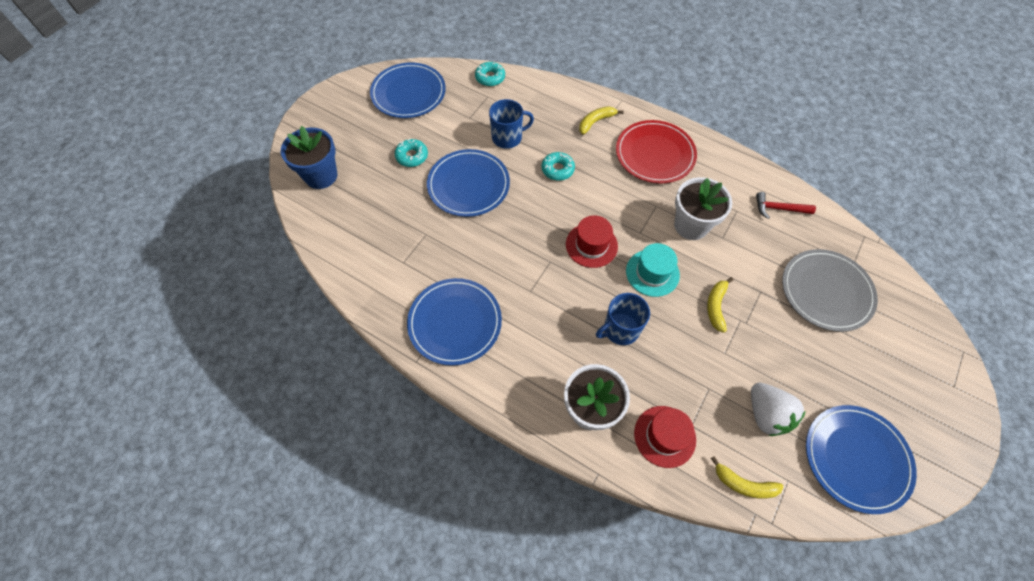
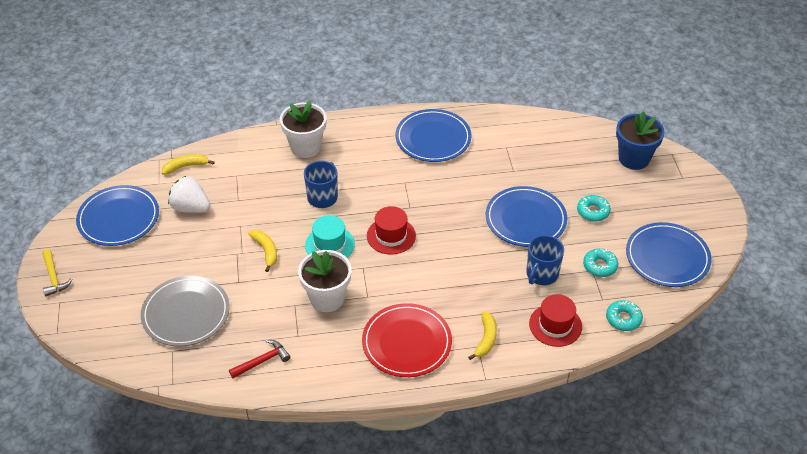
camera: 140 degrees right, 15 degrees down
(557, 169) = (473, 275): turquoise donut -> turquoise donut (600, 266)
(664, 436) = (249, 161): red hat -> red hat (555, 325)
(954, 423) = (54, 277): none -> yellow hammer

